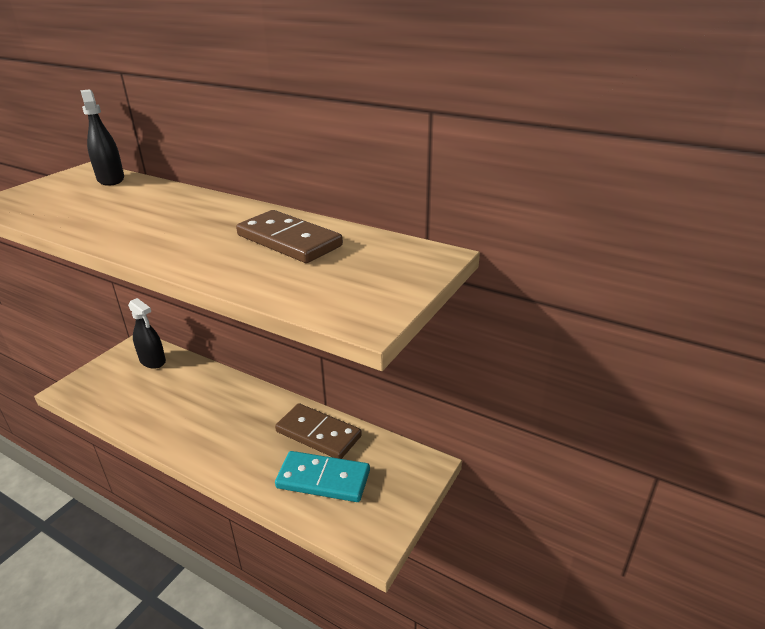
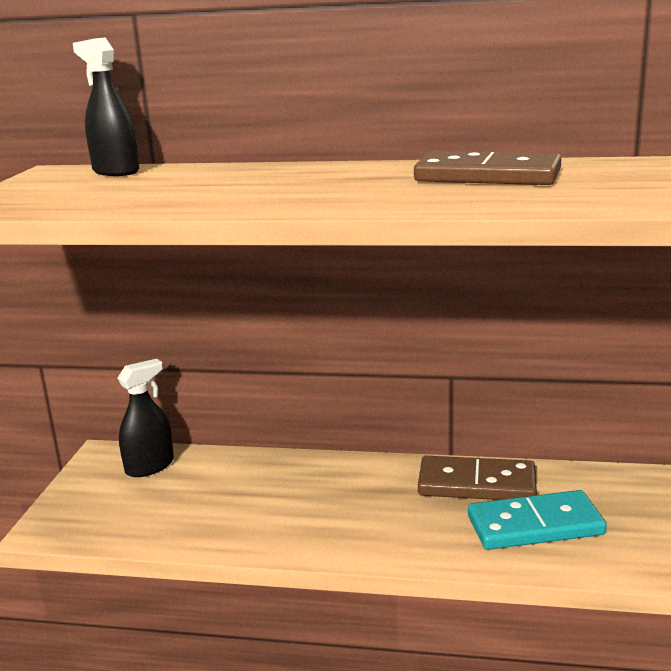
camera: 20 degrees left, 10 degrees down
(152, 361) = (150, 466): black spray bottle -> black spray bottle turned 60 degrees counterclockwise

